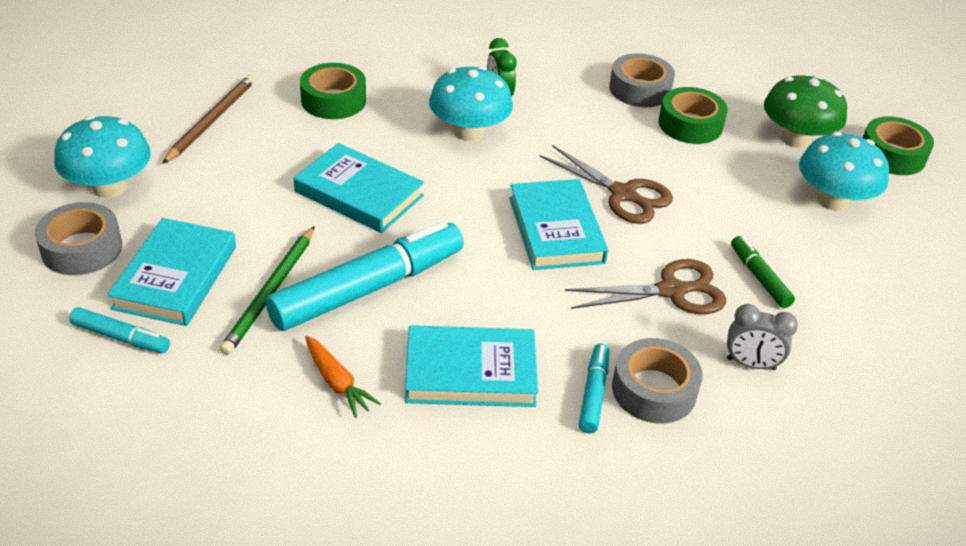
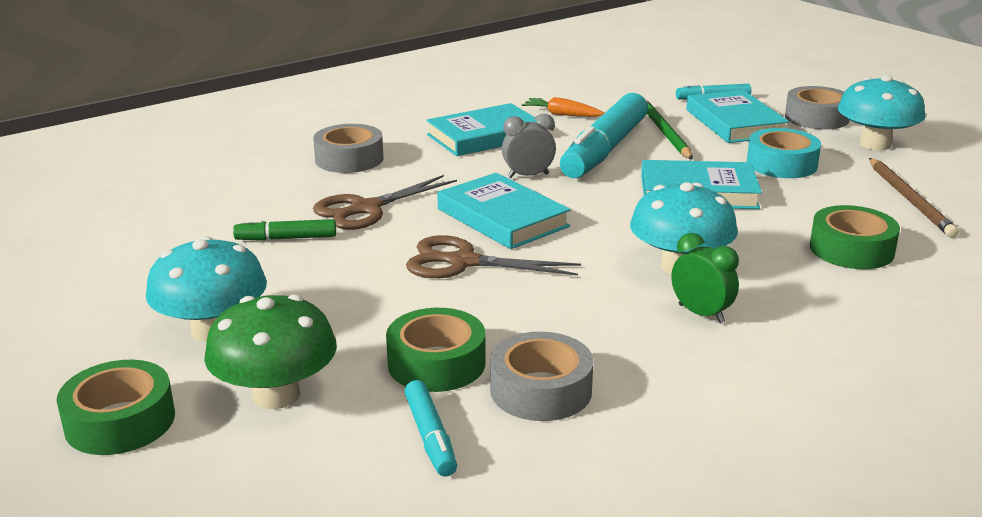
camera: 155 degrees right, 15 degrees down
(236, 197) = (781, 164): none -> turquoise tape
(593, 394) = (392, 148): turquoise marker -> turquoise marker (430, 436)
(751, 364) = (278, 187): grey clock -> grey clock (528, 176)
(759, 277) = (286, 238): green marker -> green marker turned 135 degrees clockwise

